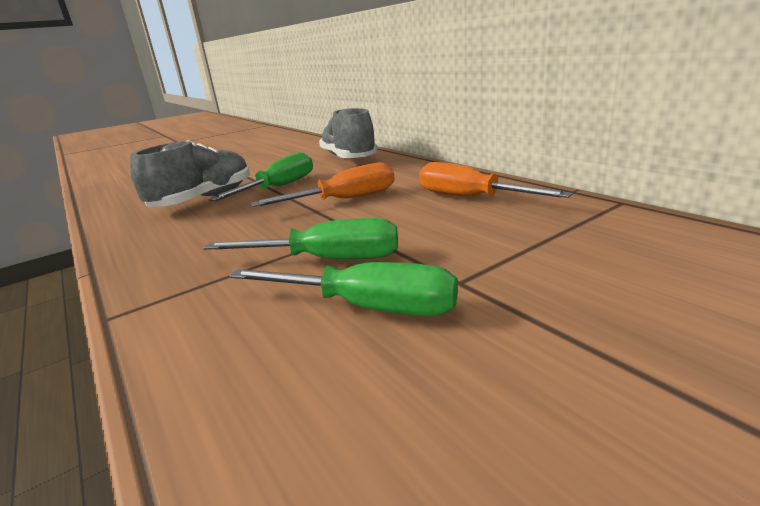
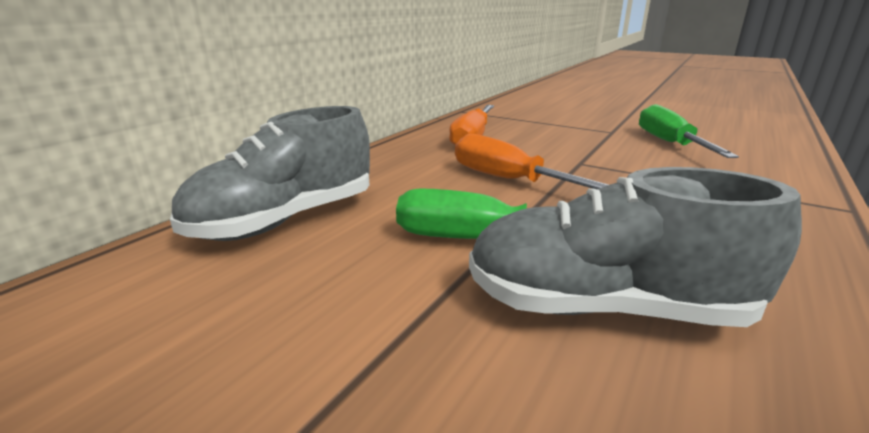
camera: 115 degrees left, 0 degrees up
(328, 259) = (640, 161): green screwdriver -> none

